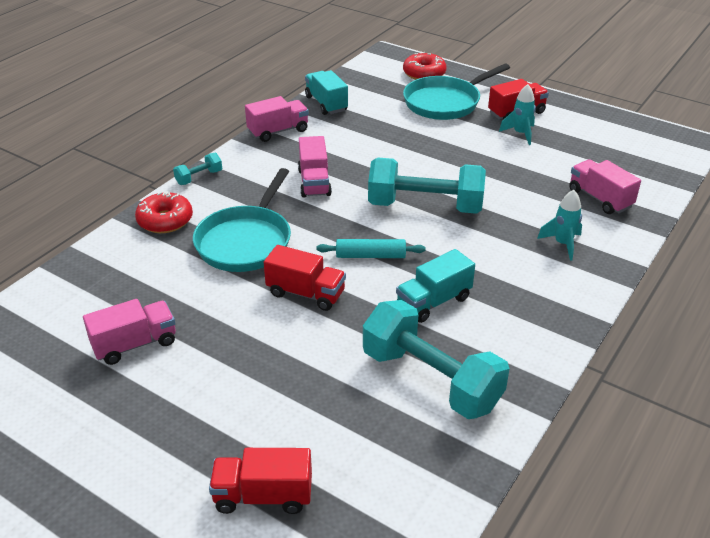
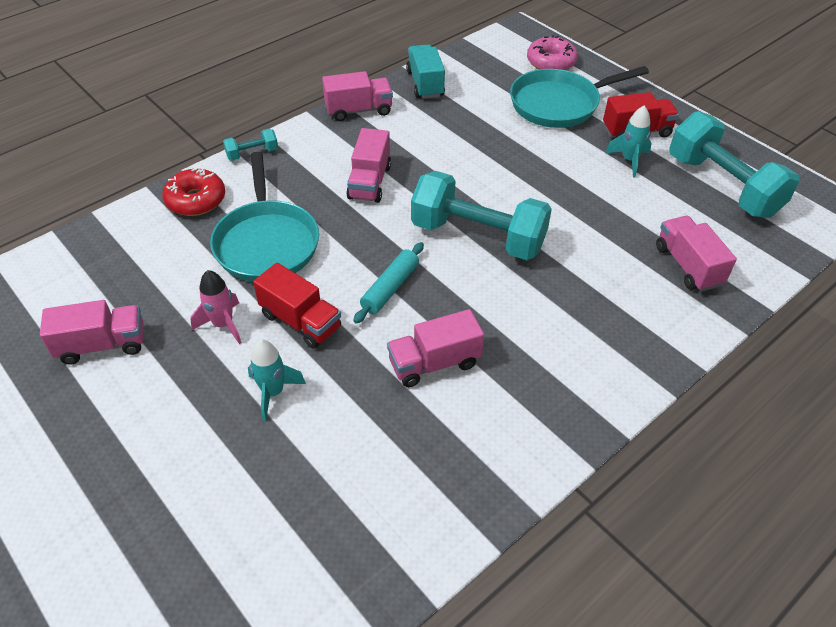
camera: 15 degrees right, 10 degrees up
(238, 308) = (223, 324): none -> pink rocket
(246, 241) = (266, 242): turquoise pan -> turquoise pan turned 45 degrees counterclockwise
(263, 496) = (149, 564): red truck -> none
(370, 256) = (390, 288): turquoise rolling pin -> turquoise rolling pin turned 75 degrees counterclockwise
(424, 74) = (551, 62): red donut -> pink donut
(431, 380) = (388, 464): turquoise dumbbell -> turquoise dumbbell (722, 186)
(433, 302) = (434, 363): turquoise truck -> pink truck
(562, 244) = (616, 318): turquoise rocket -> turquoise rocket (273, 392)

